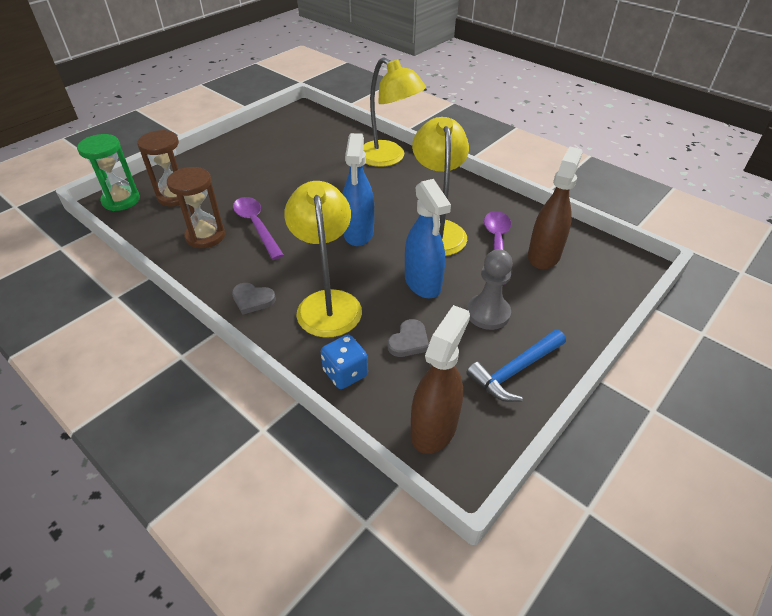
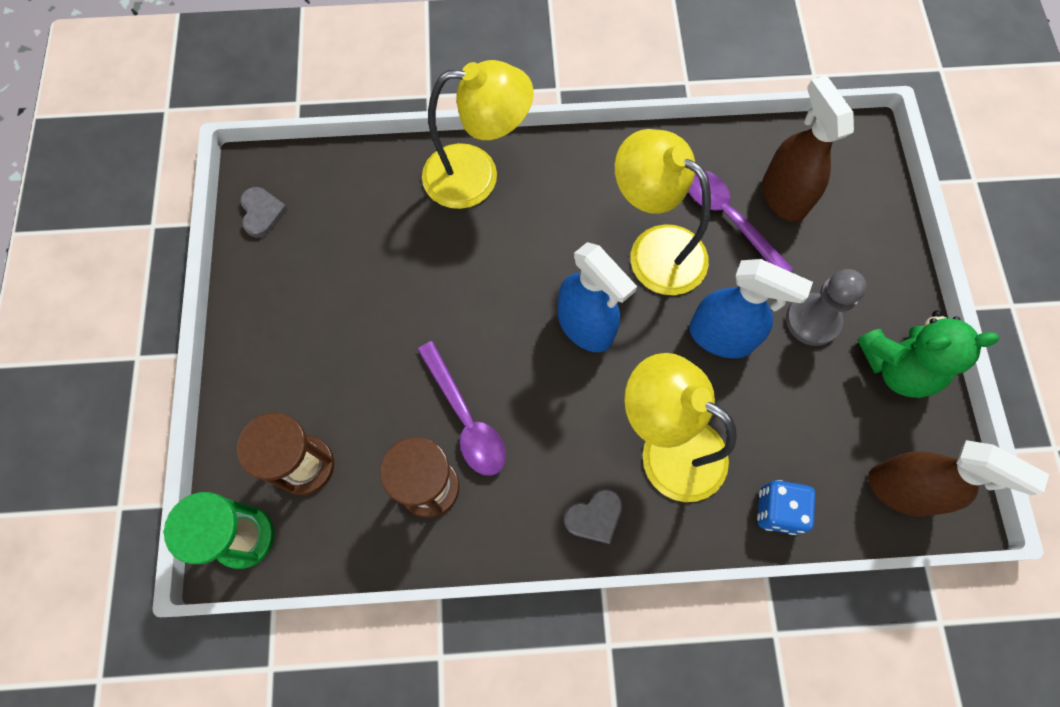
camera: 45 degrees left, 25 degrees up
(256, 226) = (465, 418): purple spoon -> purple spoon turned 135 degrees counterclockwise
(409, 341) = (787, 420): grey heart -> grey heart (262, 213)
(434, 428) = (902, 490): brown spray bottle -> brown spray bottle turned 135 degrees clockwise
(515, 371) = (897, 367): blue hammer -> green teddy bear

